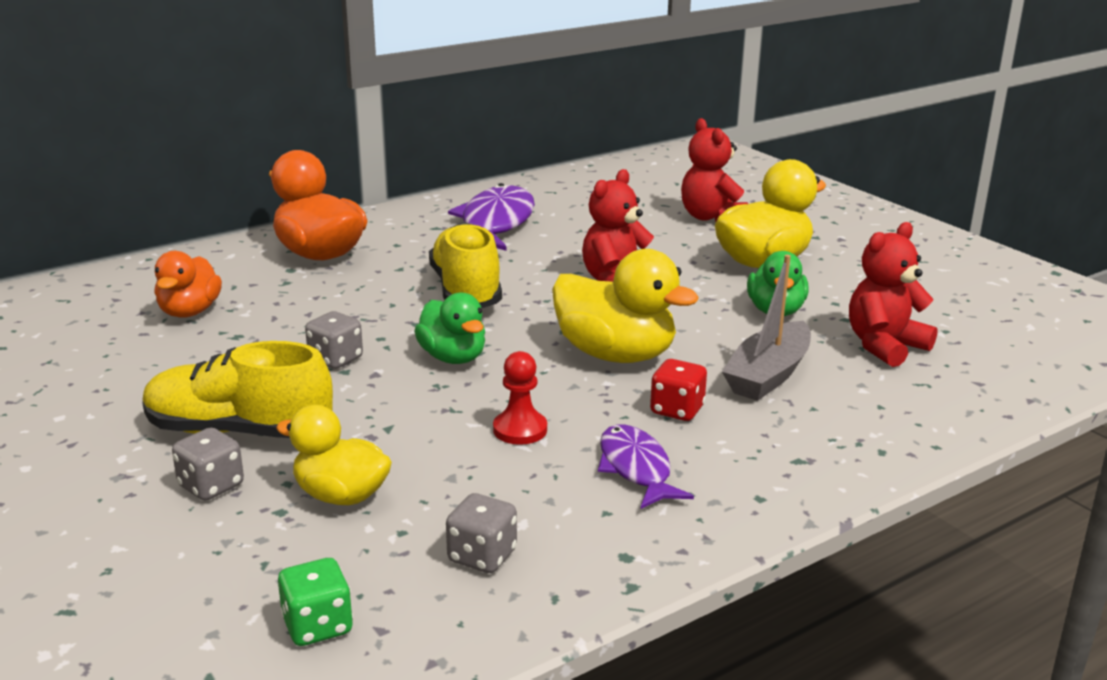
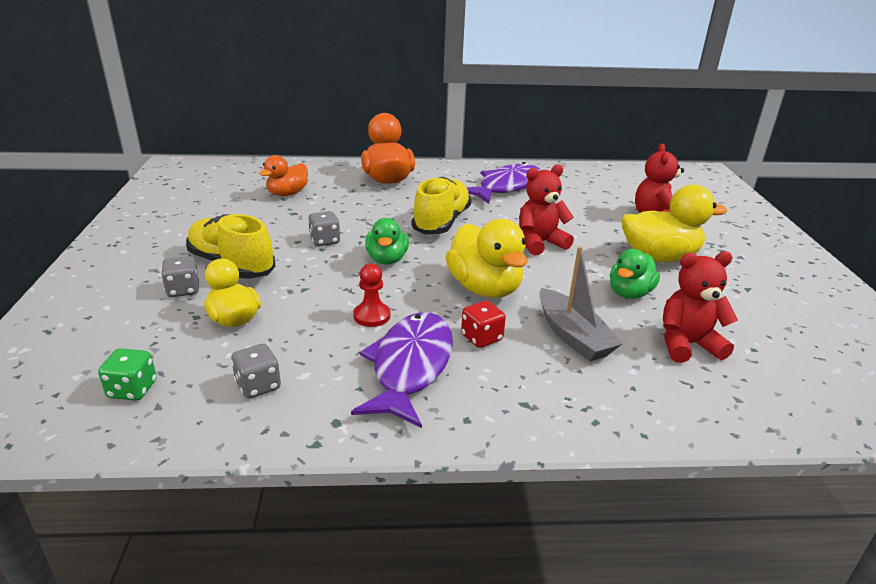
camera: 30 degrees right, 5 degrees up
(636, 468) = (410, 367): purple fish -> purple fish, size x1.65
(768, 375) = (572, 336): grey boat -> grey boat turned 90 degrees counterclockwise

